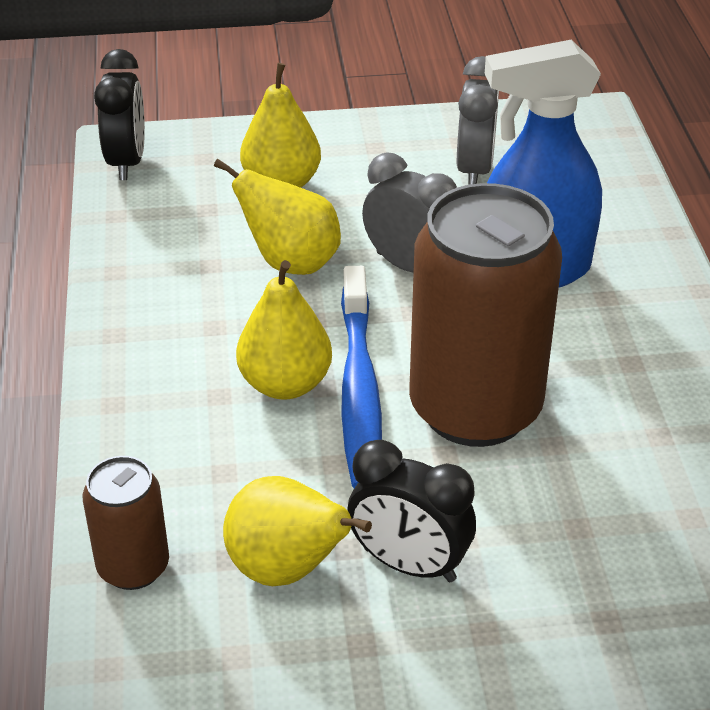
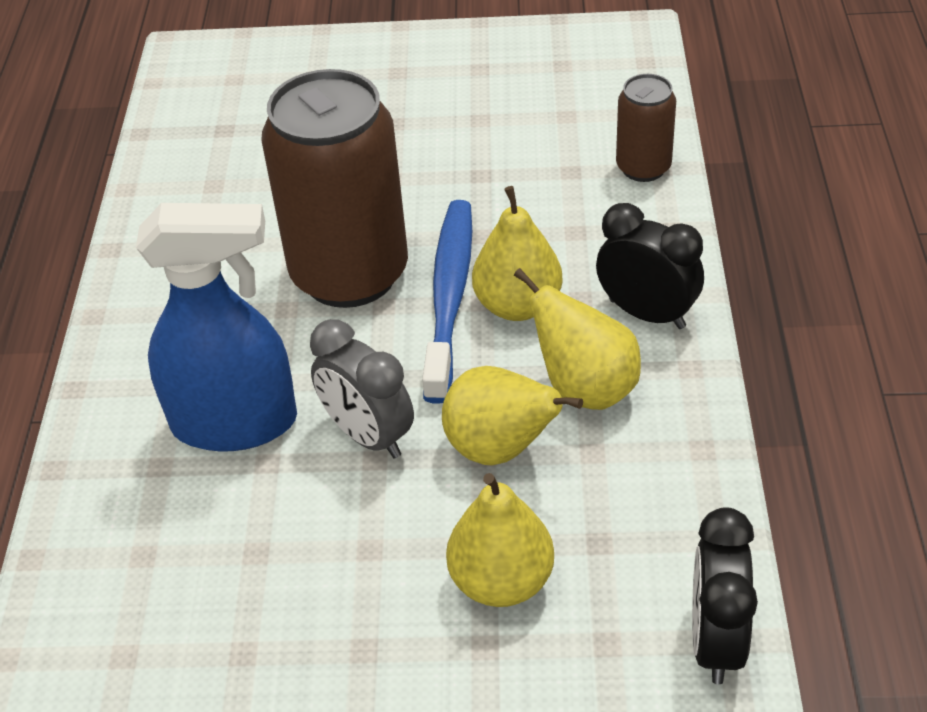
camera: 170 degrees left, 5 degrees up
(287, 569) = (527, 162): yellow pear -> yellow pear (584, 388)
(409, 564) = (436, 162): black clock -> black clock (647, 314)
(474, 170) = (243, 590): grey clock -> none

